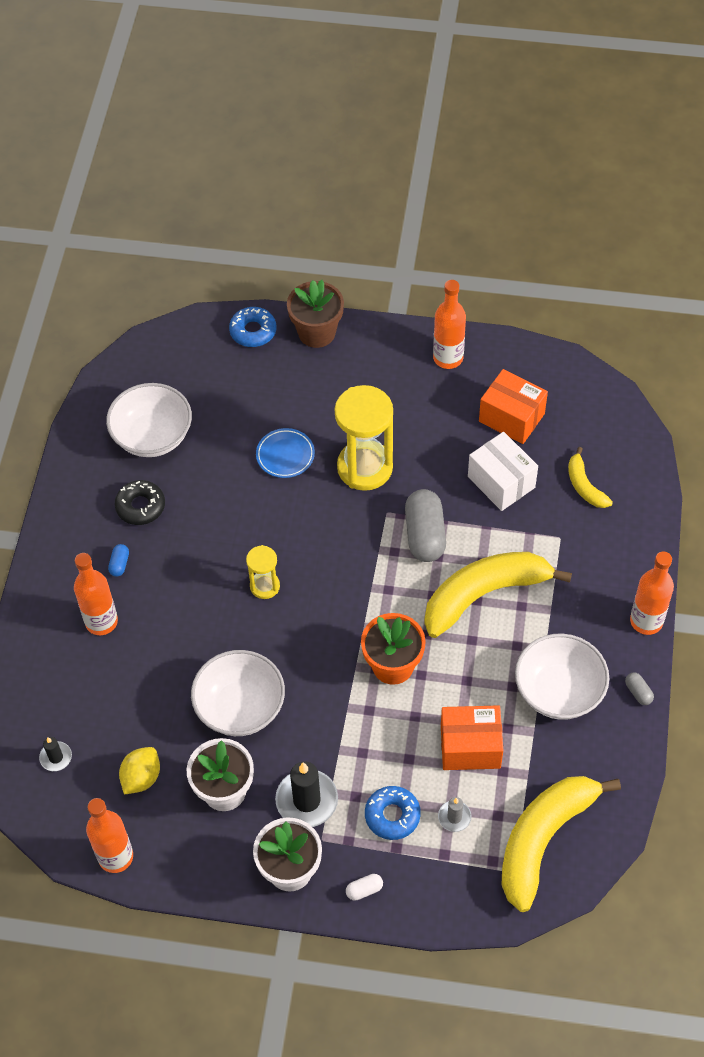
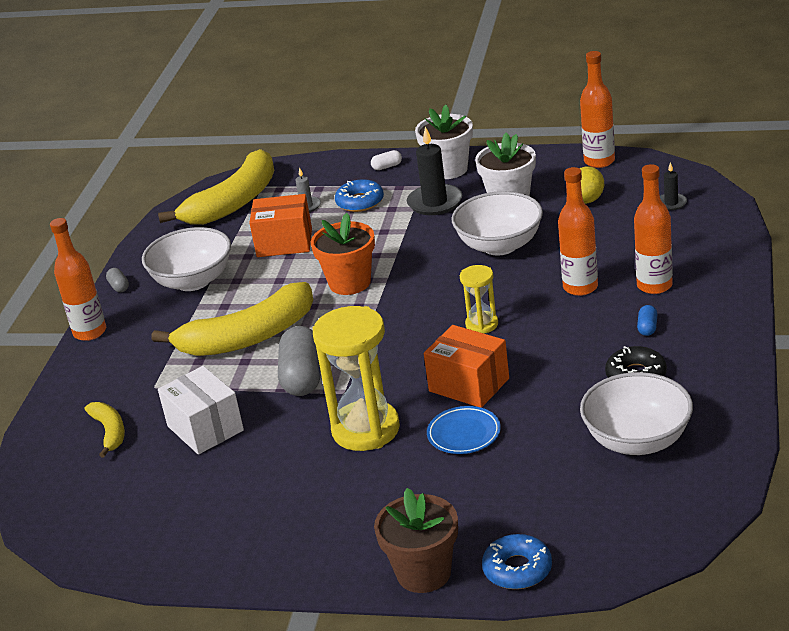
camera: 175 degrees left, 25 degrees down
(448, 358) = (241, 553): orange bottle -> orange bottle (580, 287)
(511, 417) = (175, 491): orange box -> orange box (469, 385)

